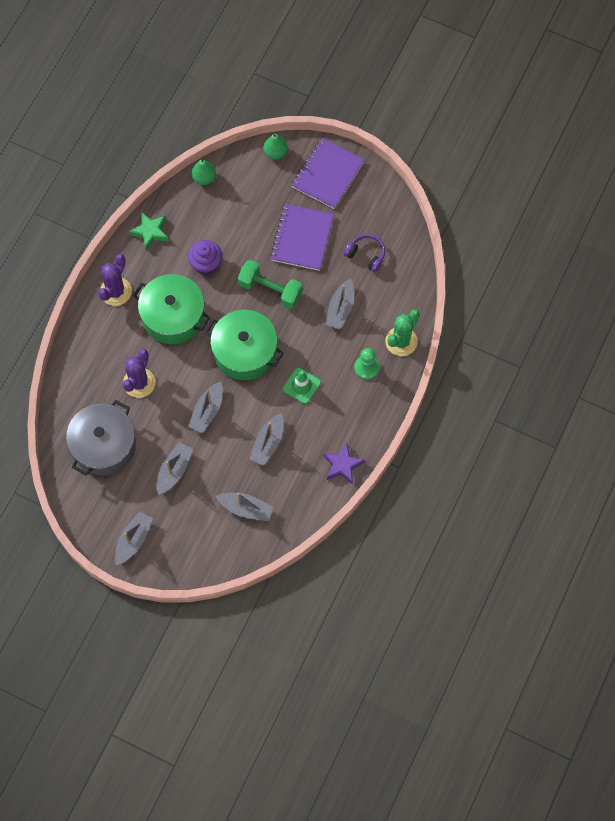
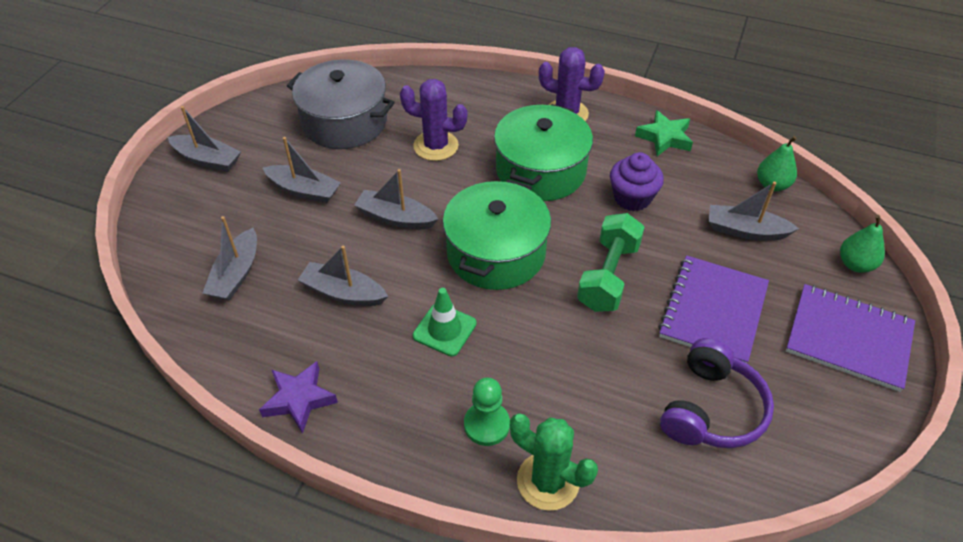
camera: 85 degrees right, 20 degrees down
(302, 238) = (713, 311): purple notebook -> purple notebook turned 75 degrees counterclockwise
(340, 309) = (595, 376): grey boat -> grey boat (745, 231)
(366, 255) = (711, 409): purple headphones -> purple headphones, size x1.51

